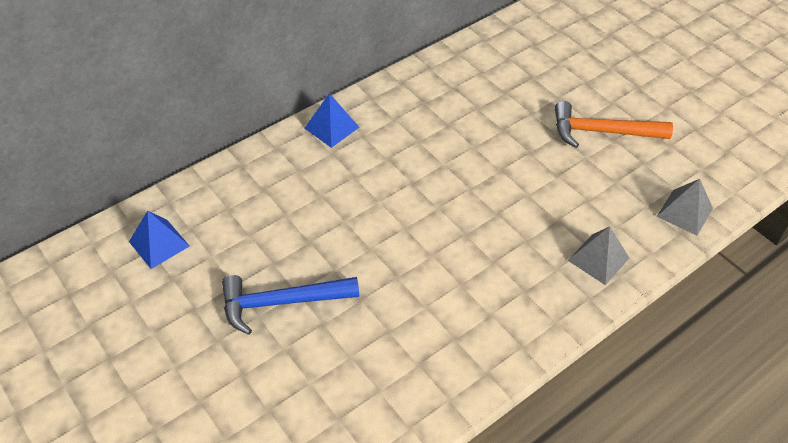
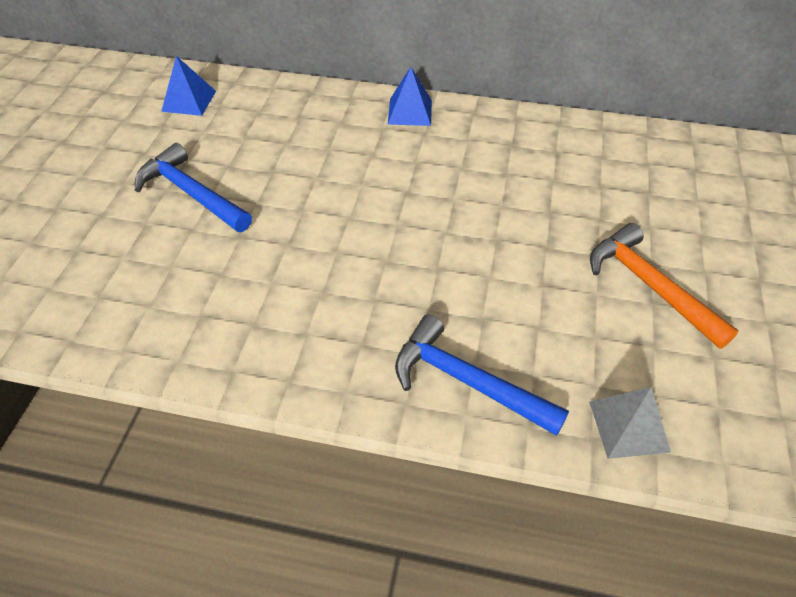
camera: 50 degrees right, 0 degrees up
(598, 259) = (467, 382): grey pyramid -> blue hammer

